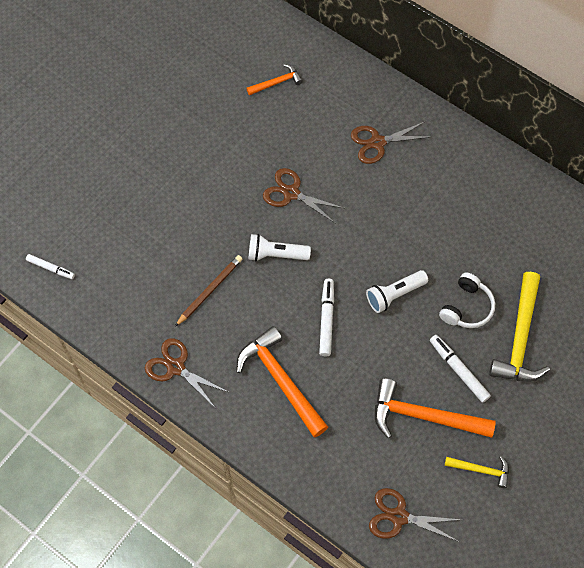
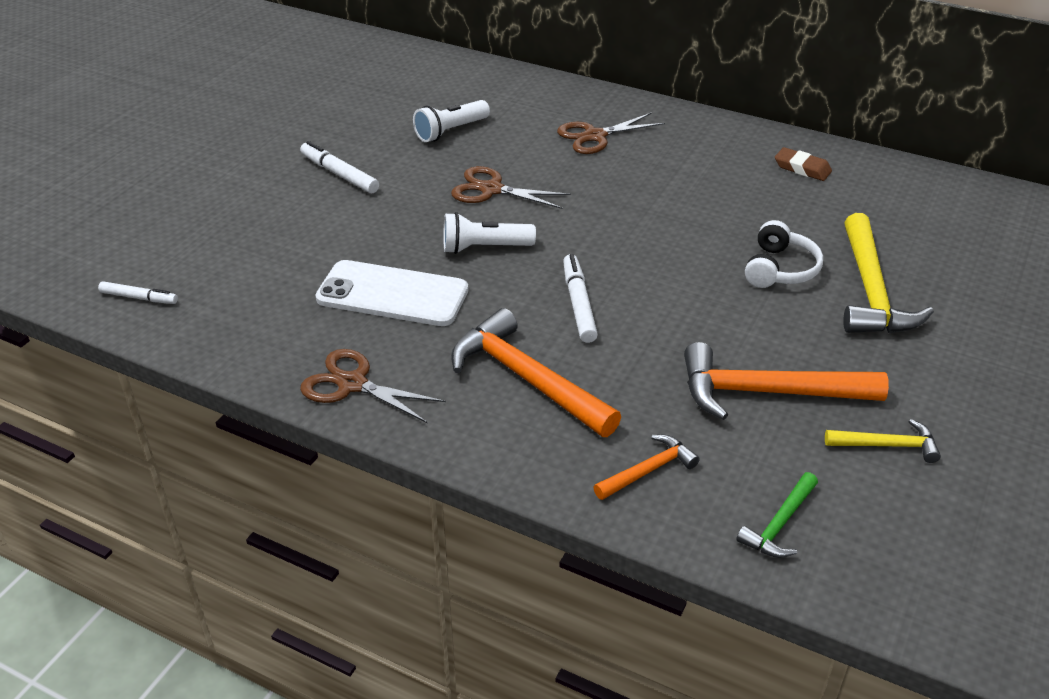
camera: 10 degrees left, 25 degrees down
(210, 291) = (392, 294): brown pencil -> white phone
(277, 82) = (447, 101): orange hammer -> orange hammer (648, 470)
(394, 294) = (670, 268): white flashlight -> white flashlight (450, 131)
(399, 516) = (779, 524): brown scissors -> green hammer
(458, 370) = (798, 335): white marker -> white marker (339, 174)
(517, 203) = (802, 168): none -> brown eraser

